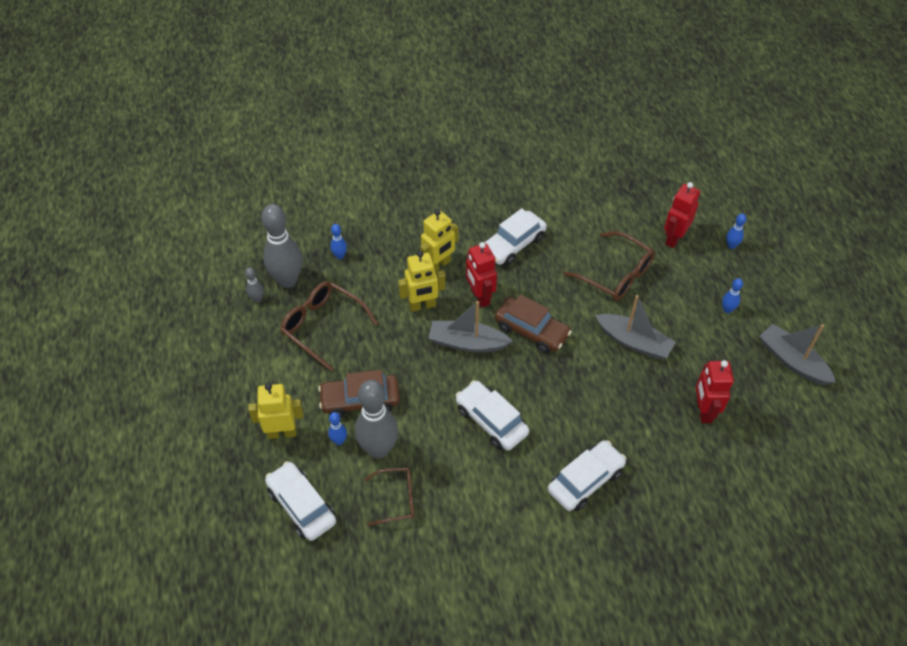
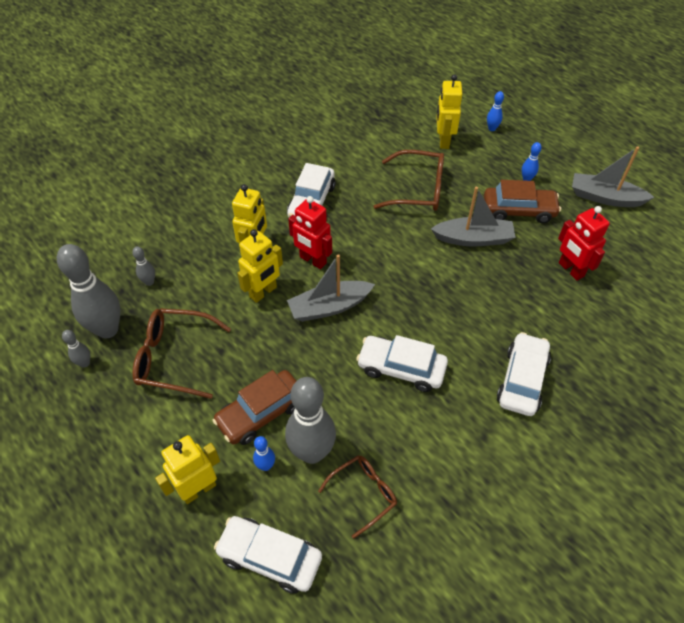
camera: 30 degrees left, 0 degrees up
(340, 256) = (149, 282): blue bowling pin -> grey bowling pin
(531, 330) = (380, 269): brown car -> brown car (518, 210)
(674, 238) = (443, 141): red robot -> yellow robot

